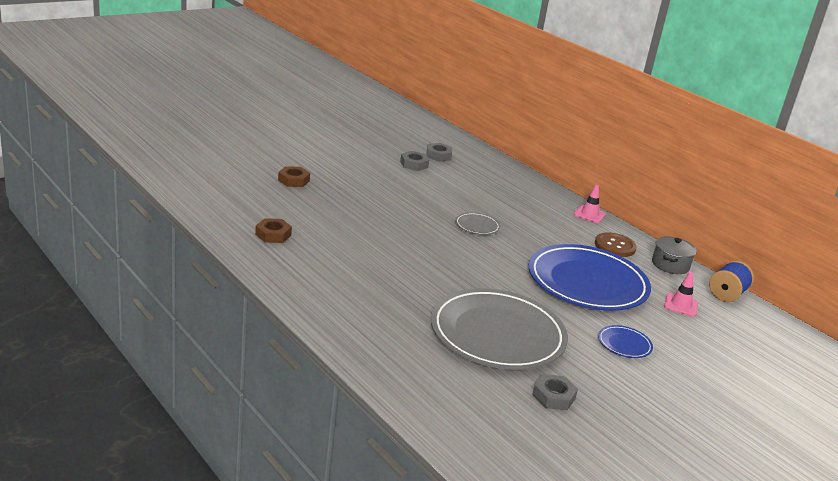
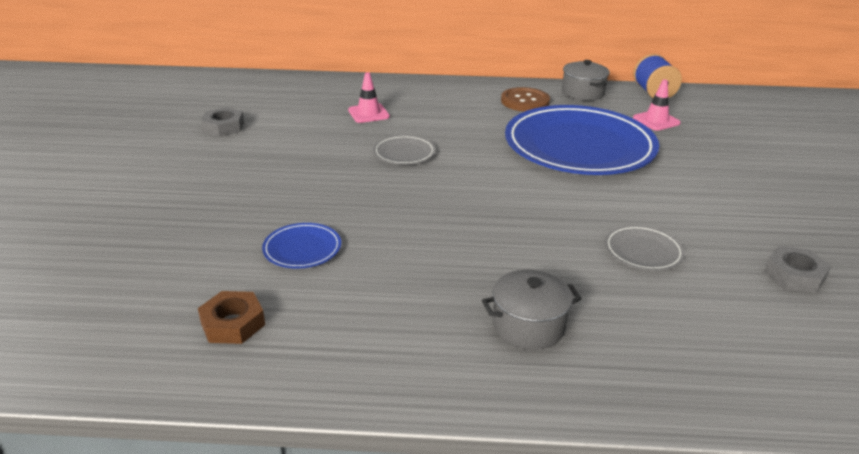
camera: 45 degrees left, 5 degrees up
(293, 180) = (122, 230): brown nut -> none
(376, 313) = (528, 326): none -> grey pot
(438, 155) = (229, 104): grey nut -> none
(497, 334) = (643, 251): grey plate -> grey plate, size x0.40
(589, 214) = (454, 85): pink traffic cone -> pink traffic cone (368, 113)
(624, 344) = (709, 182): blue plate -> blue plate (302, 249)

